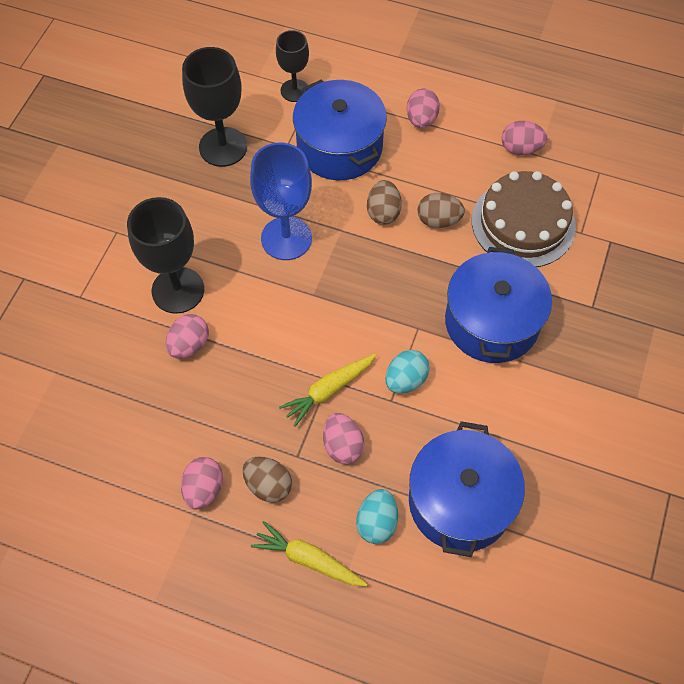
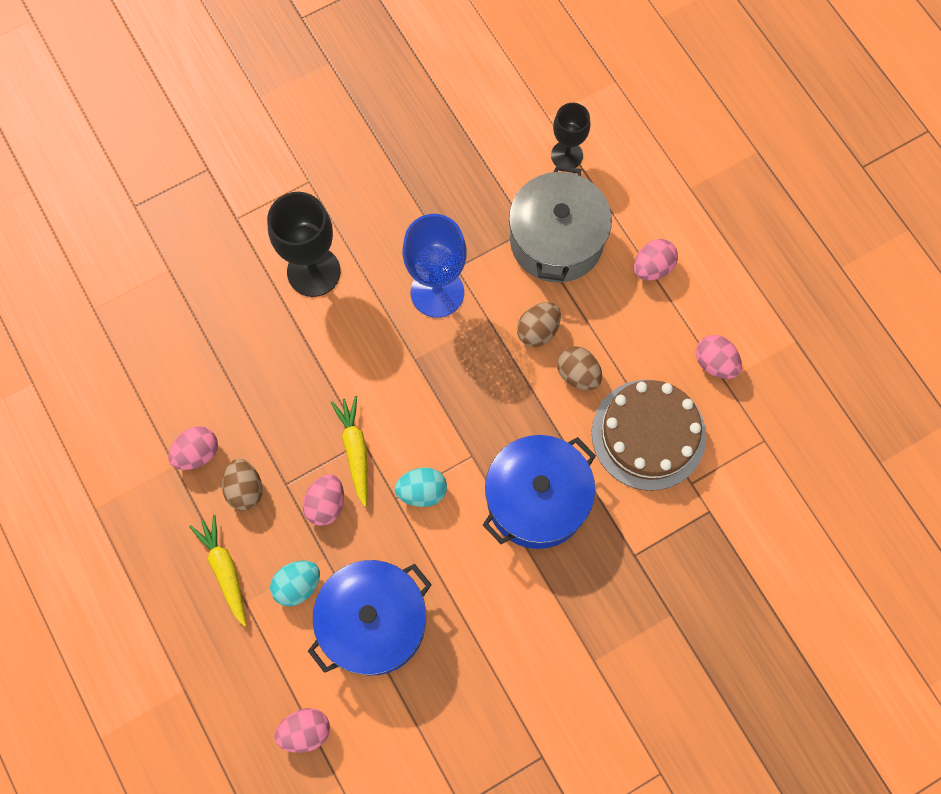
camera: 40 degrees right, 10 degrees up
(189, 345) = (283, 326): pink egg -> pink egg (305, 731)
(223, 147) = (458, 166): black goblet -> none
(329, 390) = (355, 451): yellow carrot -> yellow carrot turned 75 degrees clockwise
(339, 147) = (556, 240): blue pot -> grey pot

